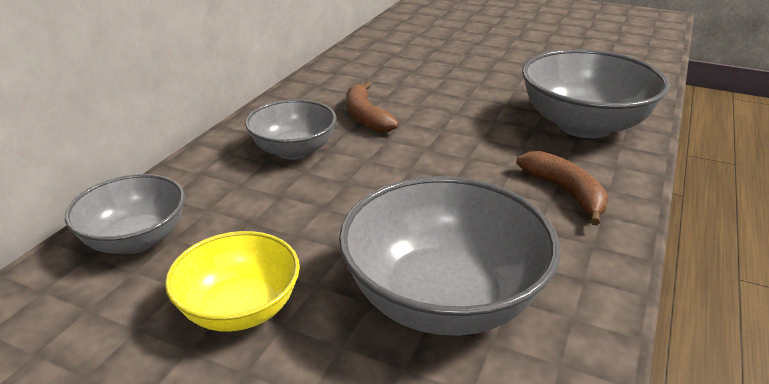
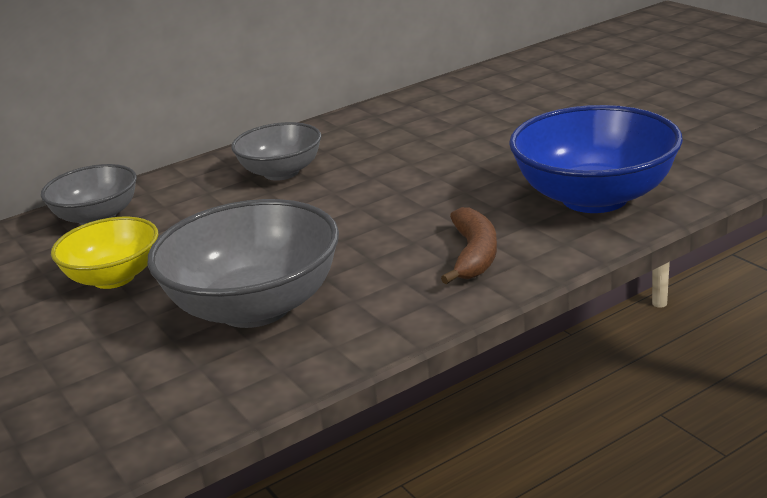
camera: 35 degrees right, 5 degrees down
(366, 116) = (381, 153): brown banana -> none
(584, 125) = (594, 198): grey bowl -> blue bowl

